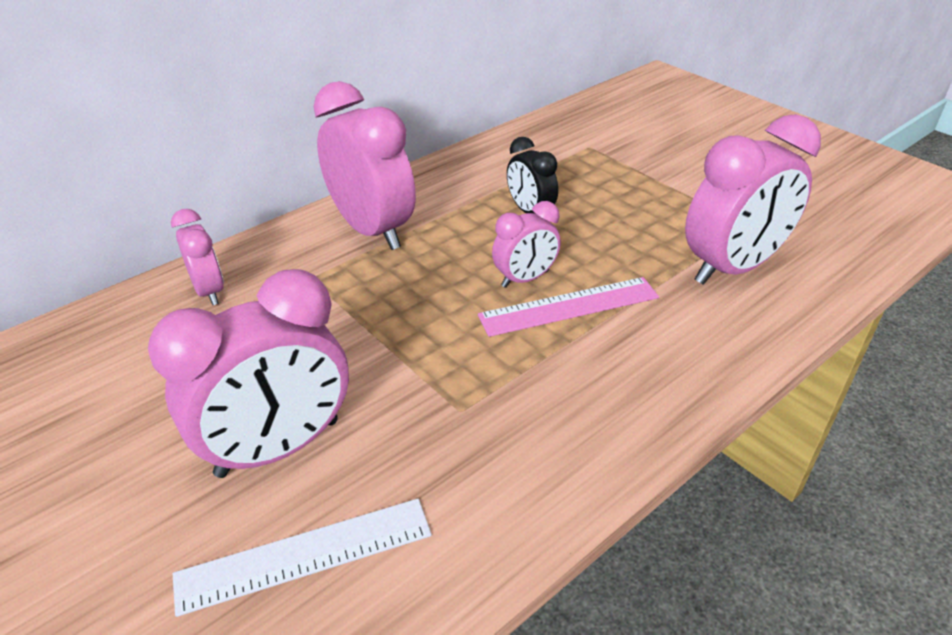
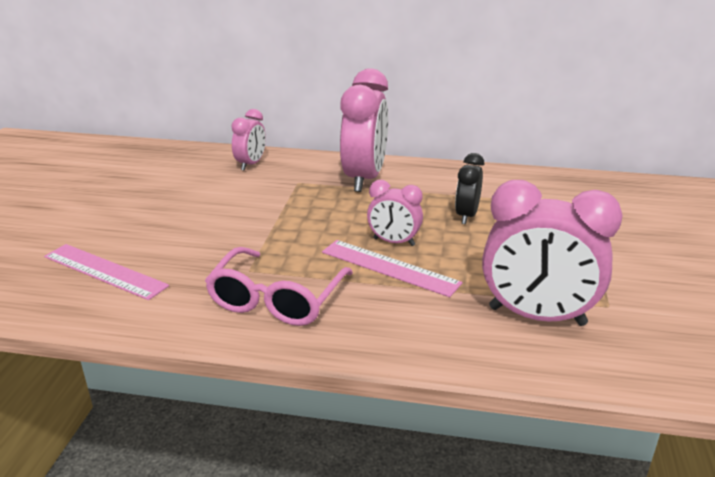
camera: 50 degrees right, 10 degrees down
(278, 448) = (164, 233): pink clock -> none
(305, 555) = (105, 271): white ruler -> pink ruler
(546, 417) = (276, 299): none -> pink glasses

